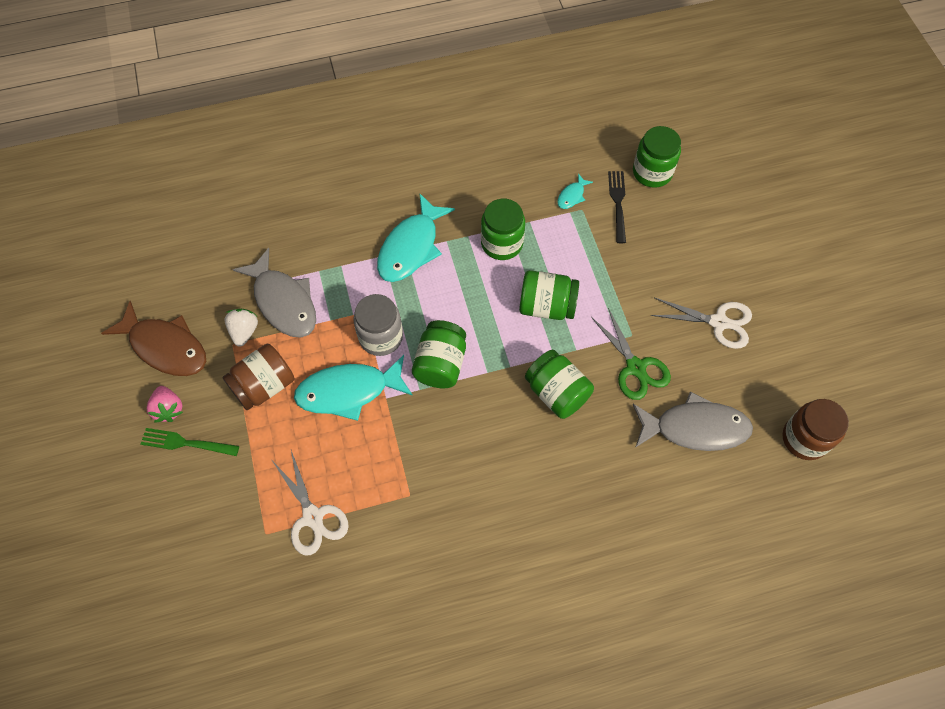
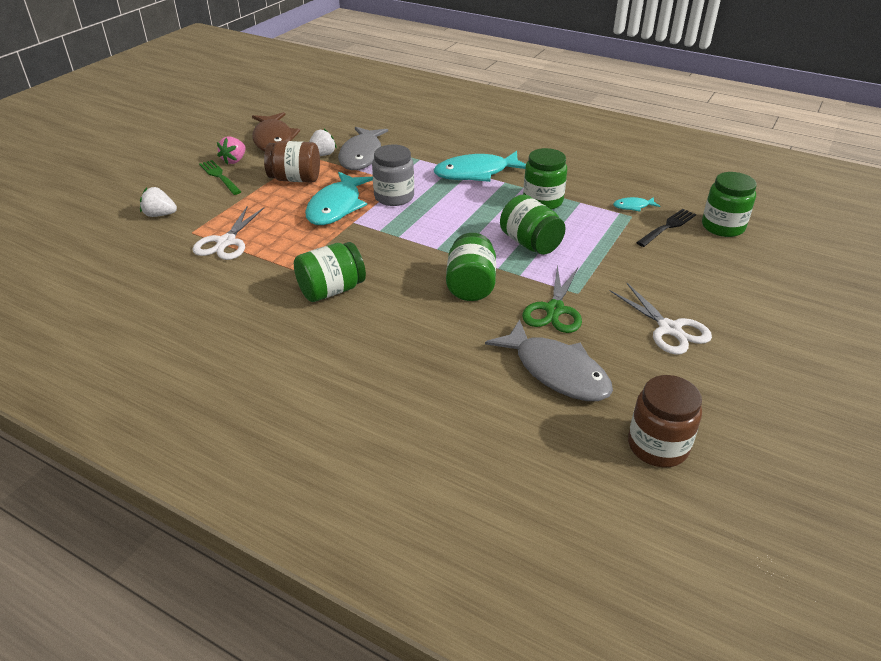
camera: 45 degrees right, 25 degrees down
(204, 540) = (160, 215): none -> white strawberry
(348, 391) = (336, 207): turquoise fish -> turquoise fish turned 105 degrees counterclockwise
(441, 364) = (412, 228): green jar -> green jar (331, 290)

